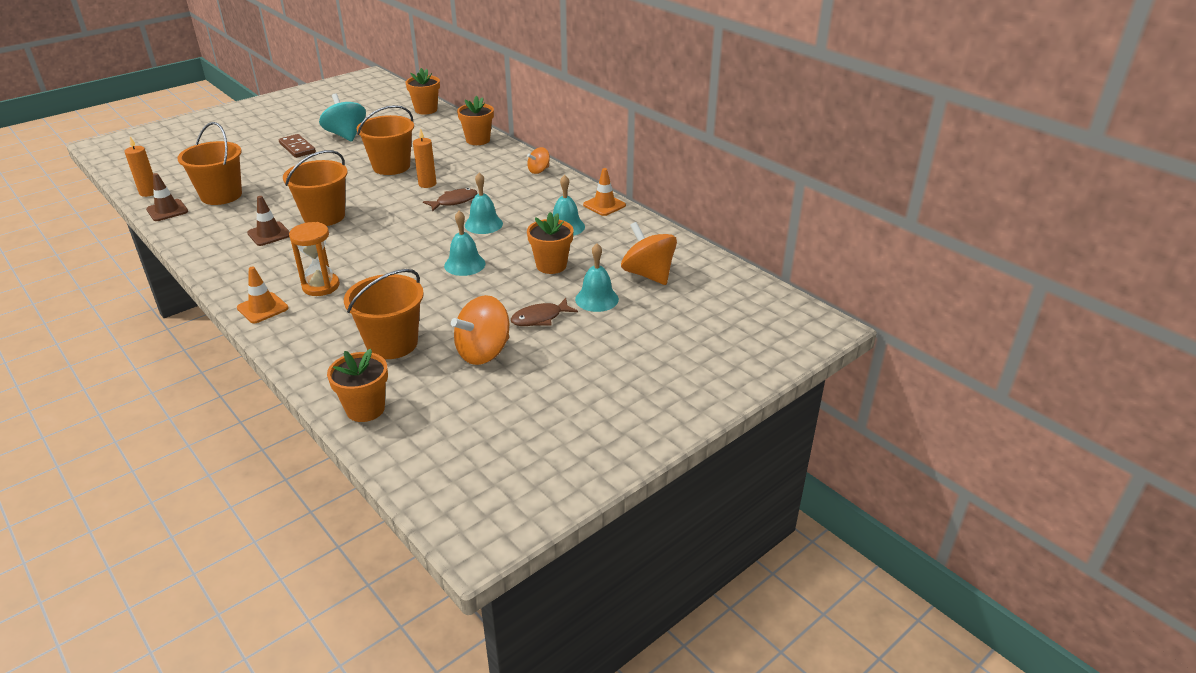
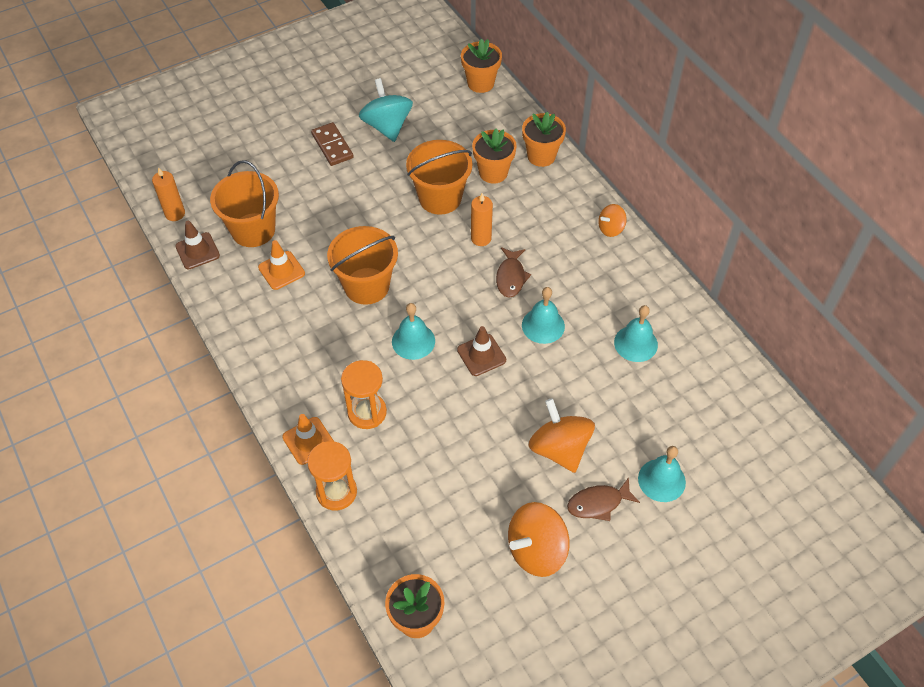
camera: 10 degrees right, 20 degrees up
(269, 234) = (309, 310): brown traffic cone -> brown traffic cone (481, 355)
(288, 336) = (336, 492): none -> orange hourglass
(392, 343) = (442, 521): orange bucket -> none
(454, 201) = (511, 277): brown fish -> brown fish turned 120 degrees clockwise
(464, 264) = (520, 397): turquoise bell -> turquoise bell (413, 341)
(551, 265) = (615, 413): orange flower pot -> orange flower pot (493, 172)
(604, 205) = (683, 308): orange traffic cone -> orange traffic cone (281, 270)
(648, 274) = (722, 445): orange spinning top -> orange spinning top (559, 448)

